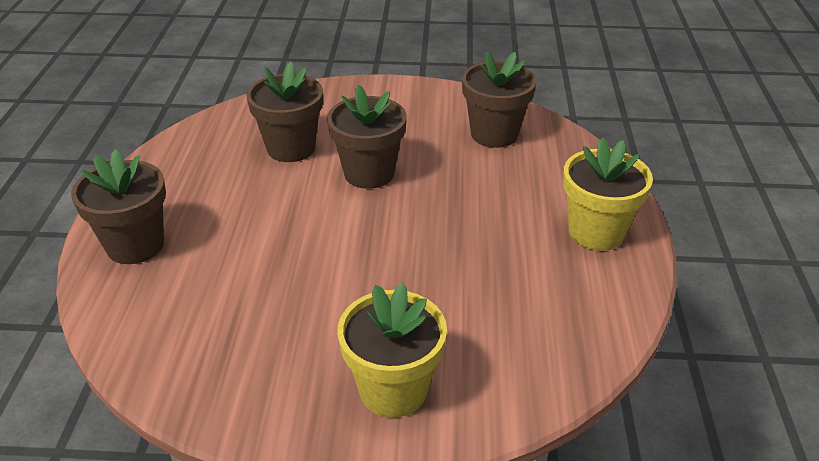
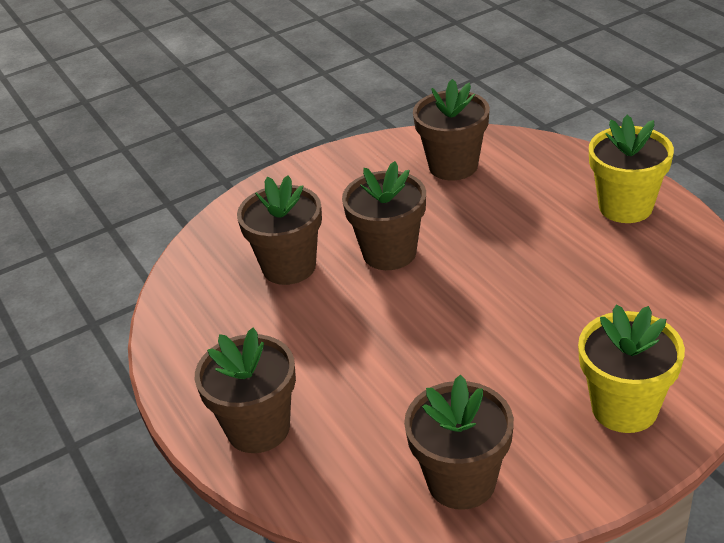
camera: 30 degrees left, 0 degrees up
(208, 366) = (461, 481): none -> brown flower pot

